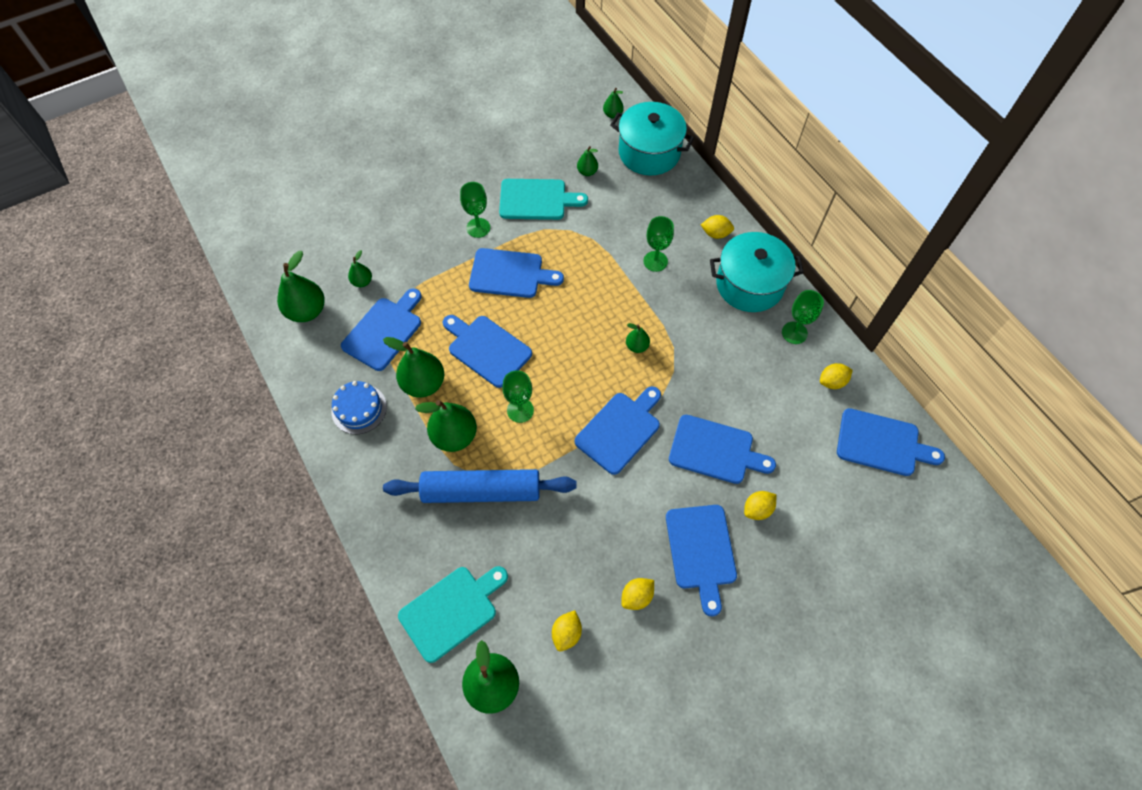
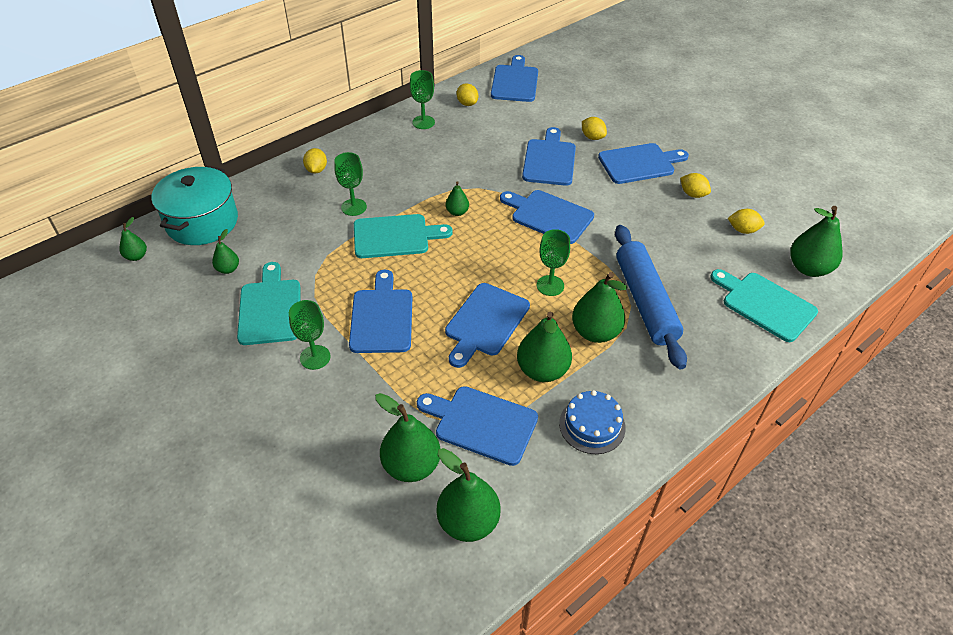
camera: 100 degrees left, 15 degrees down
(362, 282) = (411, 466): green pear -> green pear, size x1.90
(609, 291) = (395, 236): none -> turquoise cutting board
(749, 284) = (375, 147): turquoise pot -> none

